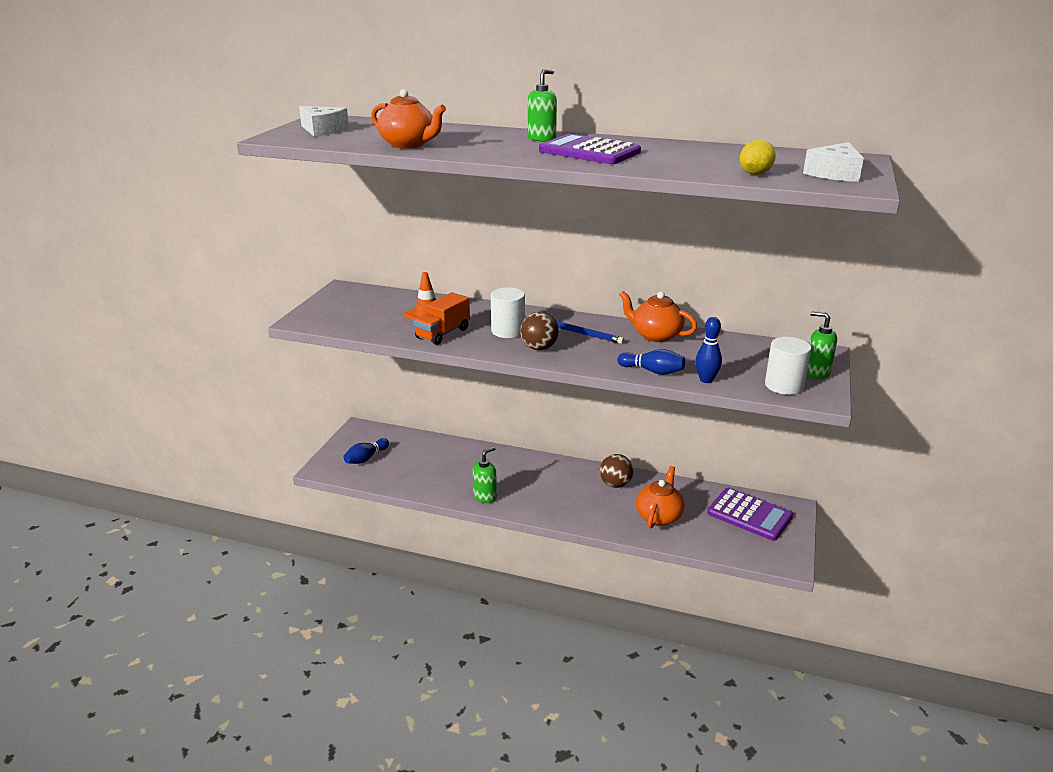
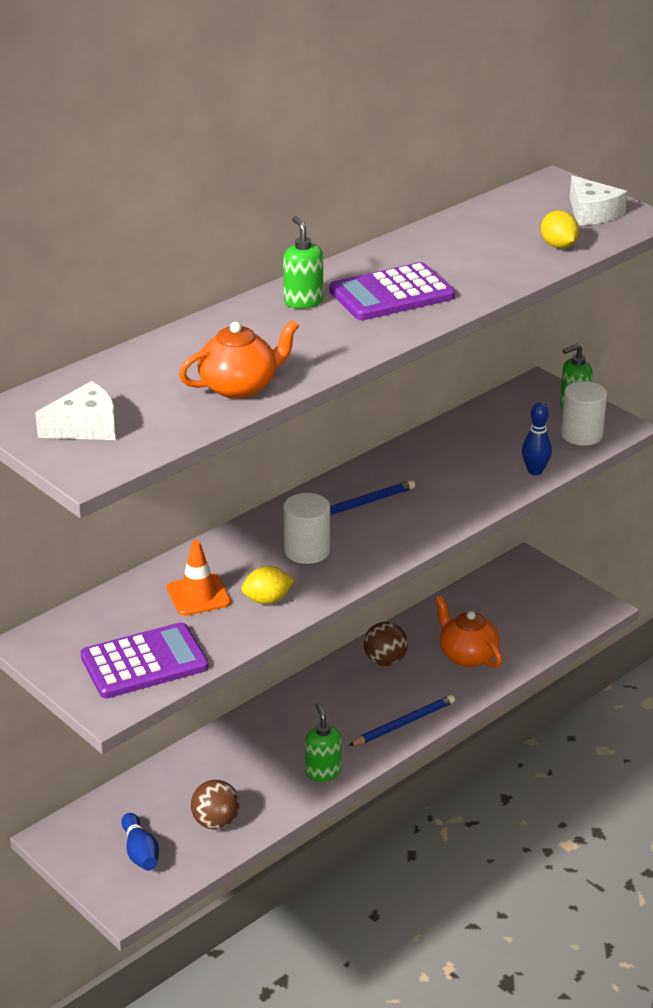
camera: 60 degrees left, 5 degrees up
(443, 333) = (267, 600): orange truck -> yellow lemon
(539, 348) = (372, 544): brown ball -> brown ball (216, 822)
(561, 512) = (403, 723): none -> blue pencil
(652, 371) = (490, 494): blue bowling pin -> none
(655, 335) = (412, 459): orange teapot -> none
(749, 515) = (513, 595): purple calculator -> purple calculator (144, 662)

